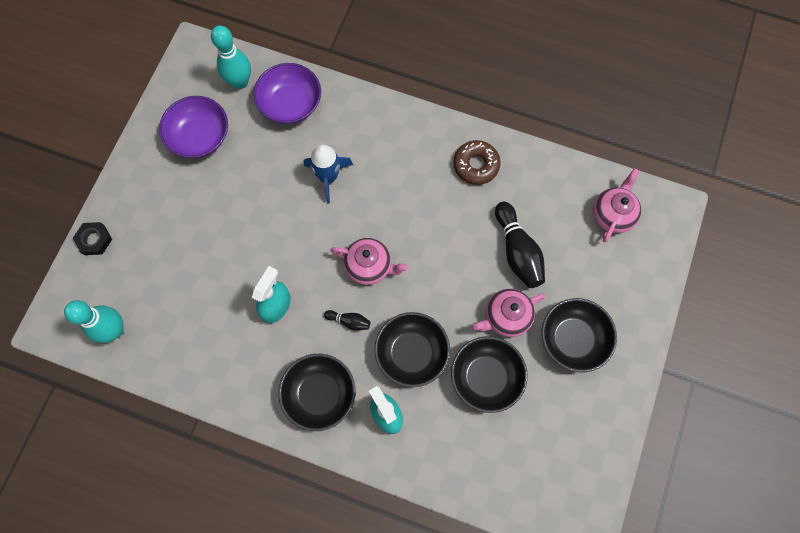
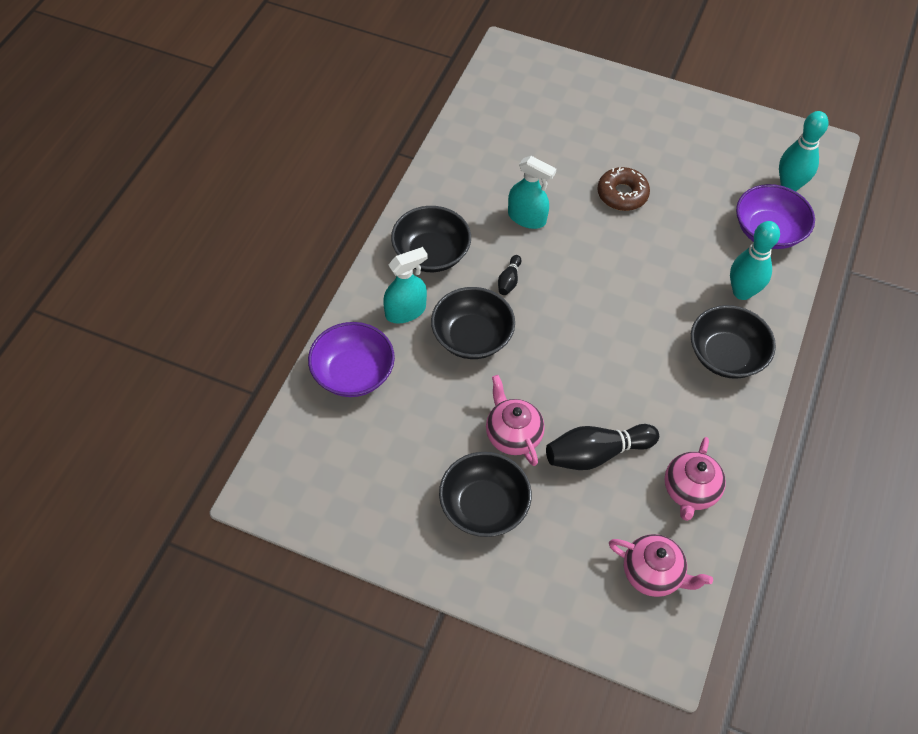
camera: 90 degrees right, 15 degrees down
(94, 240) = (594, 76): black nut -> none
(115, 330) = (502, 94): turquoise bowling pin -> turquoise bowling pin (742, 292)
(200, 137) = (716, 152): purple bowl -> purple bowl (353, 373)
(328, 177) = (679, 265): blue rocket -> none
(369, 266) = (573, 301): pink teapot -> pink teapot (690, 491)
(476, 165) = (709, 416): brown donut -> brown donut (622, 194)
(486, 377) = (441, 408): black bowl -> black bowl (726, 355)

